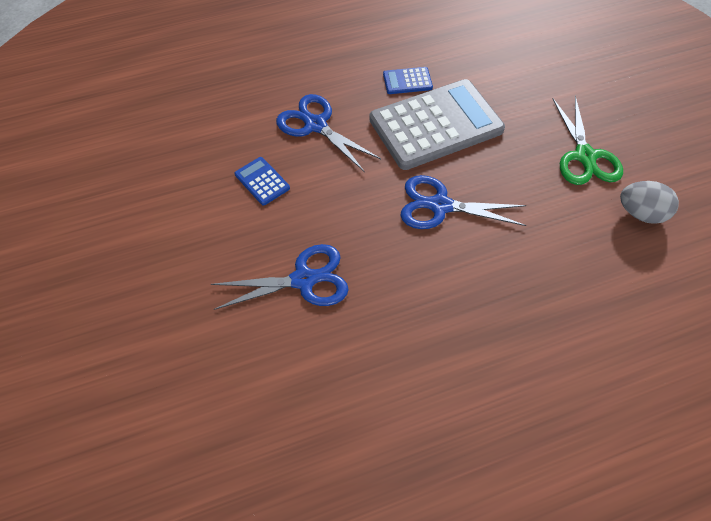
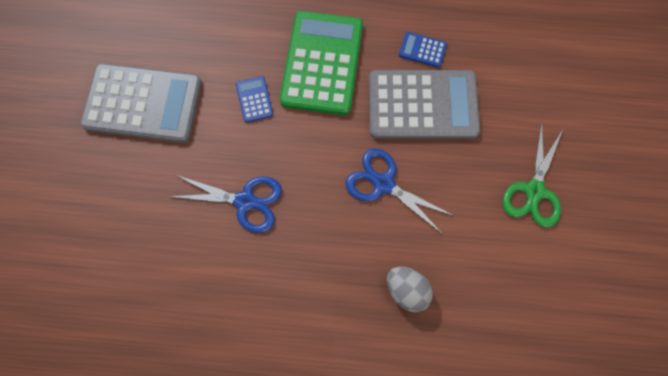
camera: 25 degrees right, 15 degrees up
(137, 230) = (143, 103): none -> grey calculator
(315, 125) = (322, 63): blue scissors -> green calculator
(640, 213) = (548, 266): grey egg -> grey egg (406, 290)

